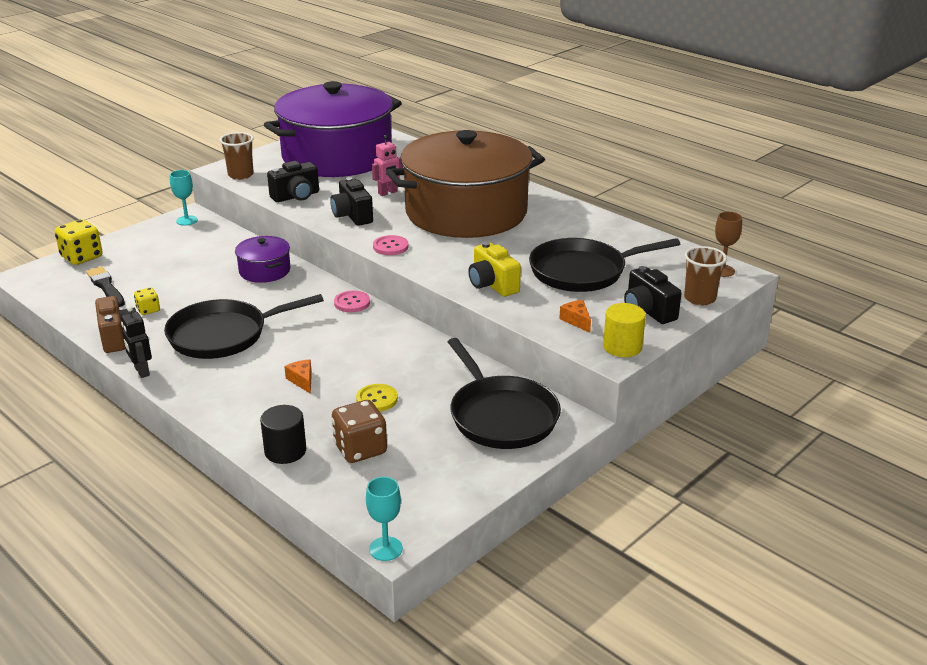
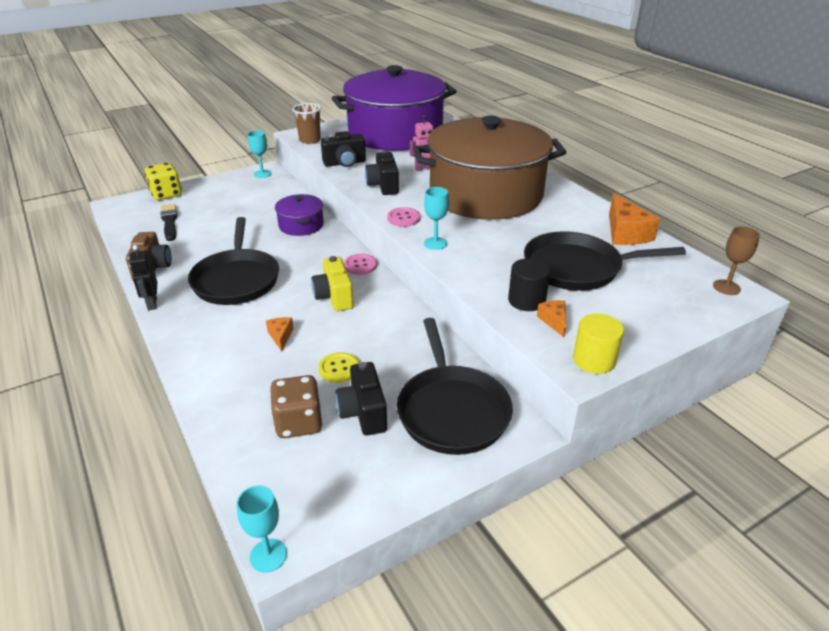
camera: 15 degrees right, 5 degrees up
(148, 310) = (190, 247): yellow dice -> none
(223, 335) = (236, 280): black pan -> black pan turned 90 degrees counterclockwise
(285, 451) = (229, 411): black cylinder -> black cylinder (526, 300)
(435, 267) = (435, 243): none -> turquoise goblet
(492, 285) = (482, 269): yellow camera -> yellow camera (334, 297)
(618, 233) = (625, 233): none -> orange cheese
(648, 311) = (633, 322): black camera -> black camera (363, 413)
(699, 298) = (694, 316): brown cup -> none

